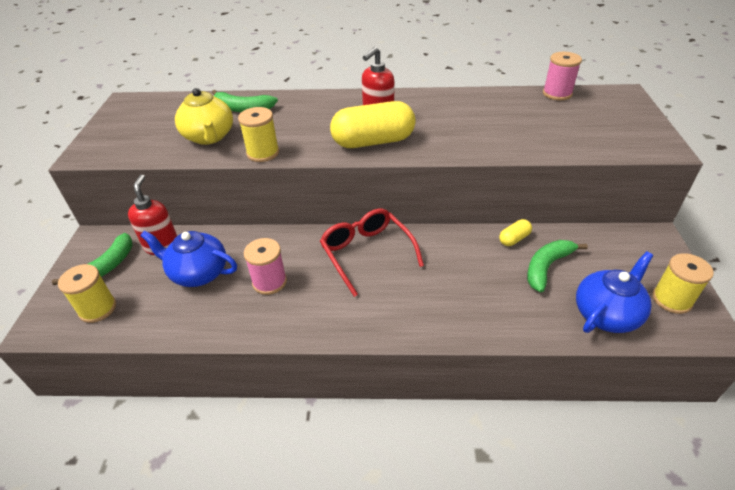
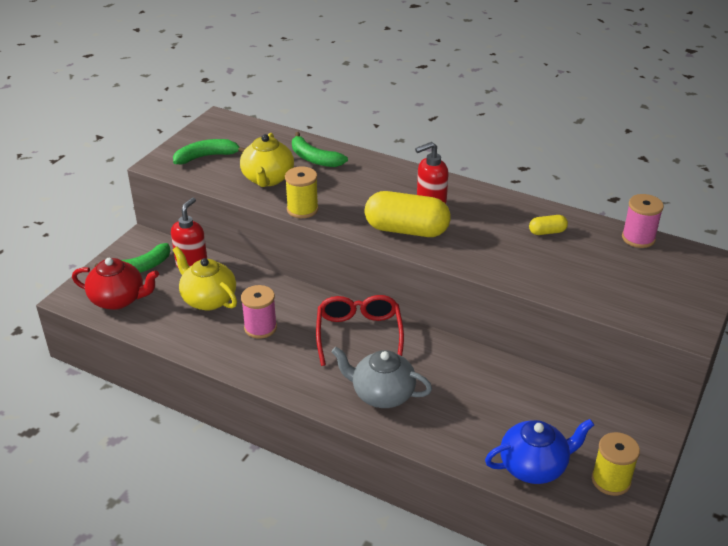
camera: 25 degrees right, 5 degrees down
(97, 309) = (118, 299): yellow spool -> red teapot
(198, 273) = (208, 299): blue teapot -> yellow teapot
(428, 301) = (382, 394): none -> grey teapot
(514, 239) = (507, 372): yellow capsule -> yellow capsule (547, 232)
(546, 267) = (515, 408): green banana -> green banana (206, 157)

